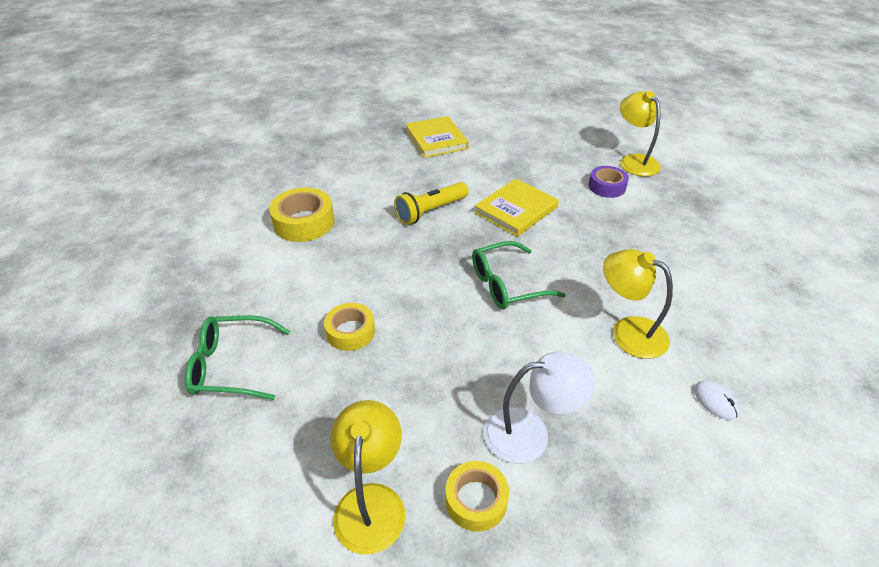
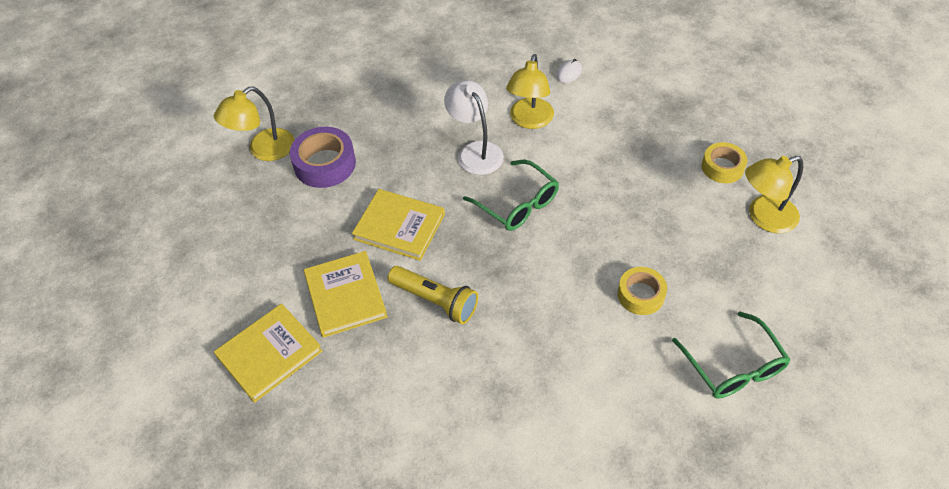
camera: 110 degrees left, 10 degrees up
(304, 222) = (515, 421): yellow tape -> none
(463, 174) = (345, 296): none -> yellow book
(530, 433) = (656, 154): white lamp -> white lamp (475, 151)
(607, 187) = (325, 164): purple tape -> purple tape, size x1.52

